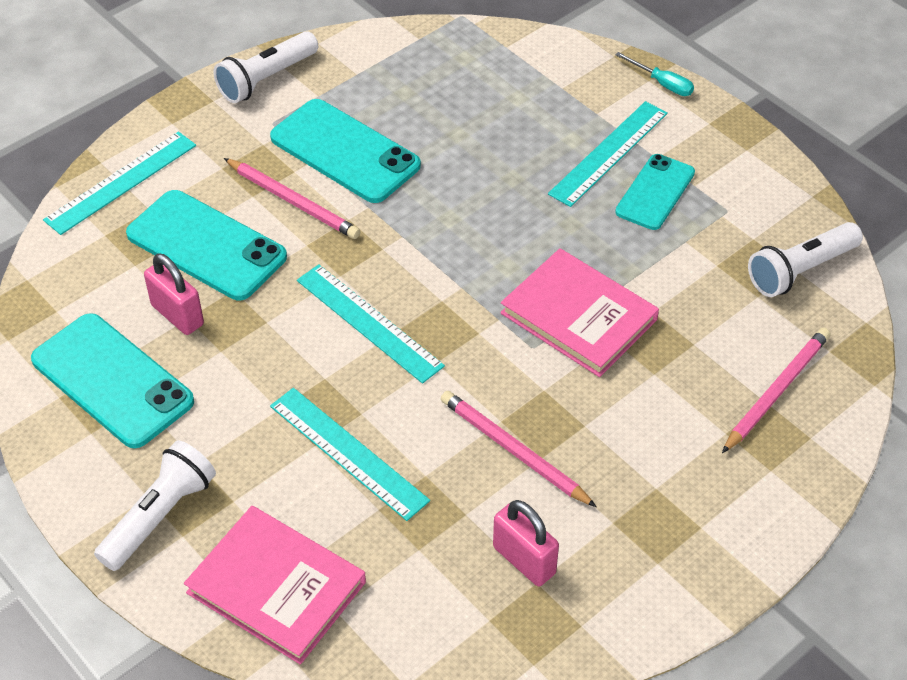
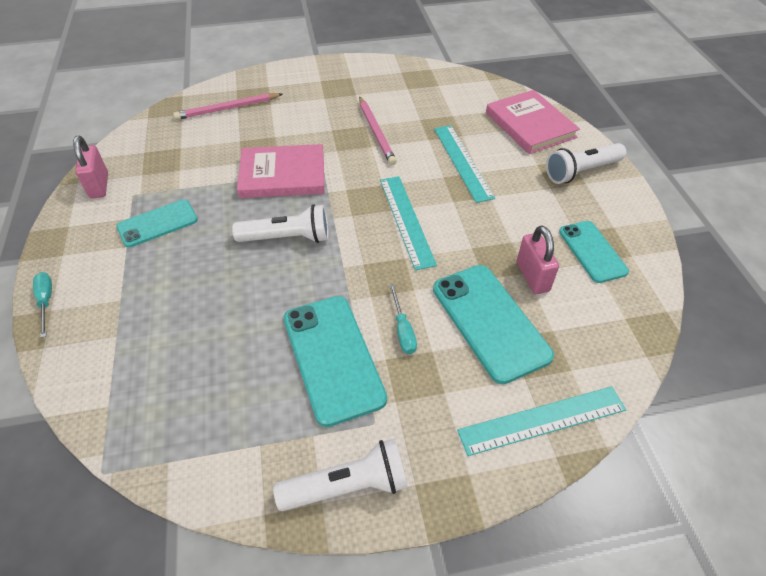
camera: 150 degrees left, 0 degrees up
(112, 381) = (592, 251): turquoise phone -> turquoise phone, size x0.64
(293, 201) = (403, 330): pink pencil -> turquoise screwdriver
(524, 560) = (407, 96): pink padlock -> pink padlock (99, 185)
(579, 316) = (282, 175): pink book -> pink book turned 75 degrees counterclockwise
(609, 153) = (151, 263): turquoise ruler -> none
(801, 270) = (142, 149): white flashlight -> white flashlight (287, 238)

